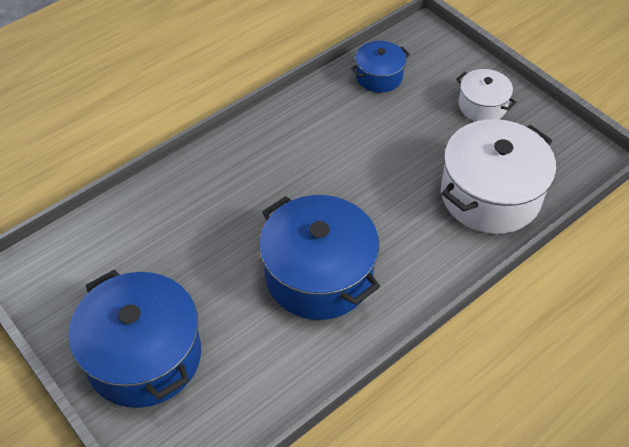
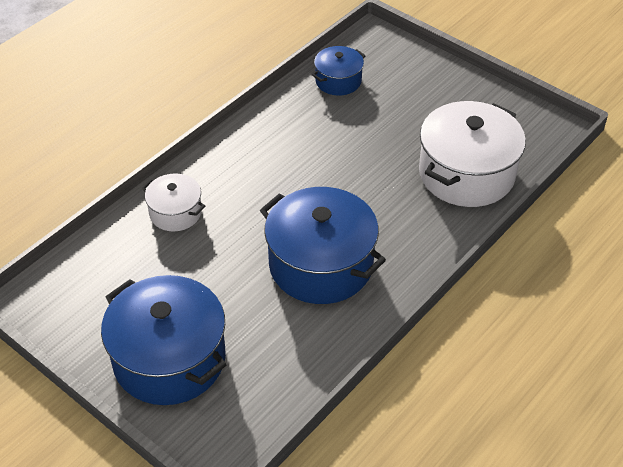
camera: 10 degrees left, 5 degrees down
(482, 106) = (442, 96): white pot -> white pot (175, 213)

